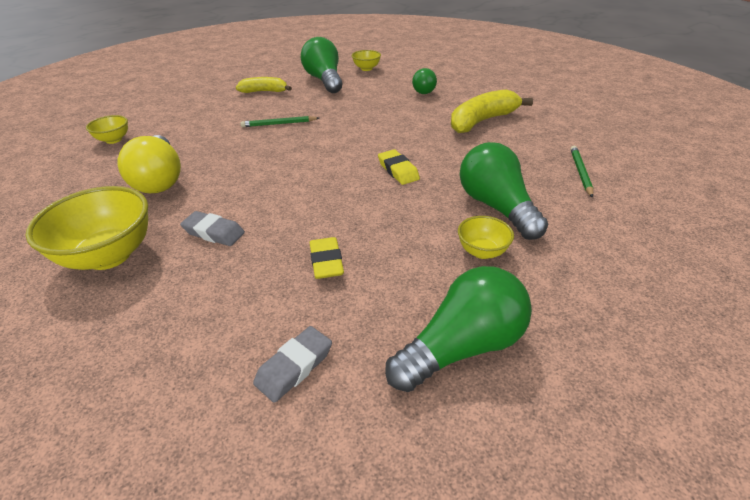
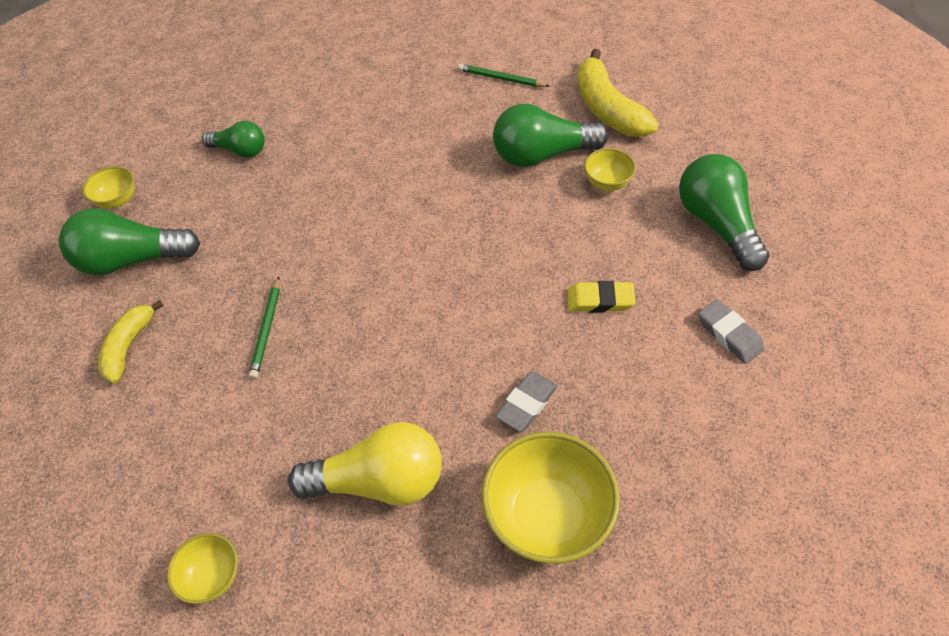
camera: 75 degrees left, 15 degrees up
(398, 170) = (448, 216): yellow eraser -> none
(482, 121) = (361, 117): yellow banana -> yellow banana (607, 109)

